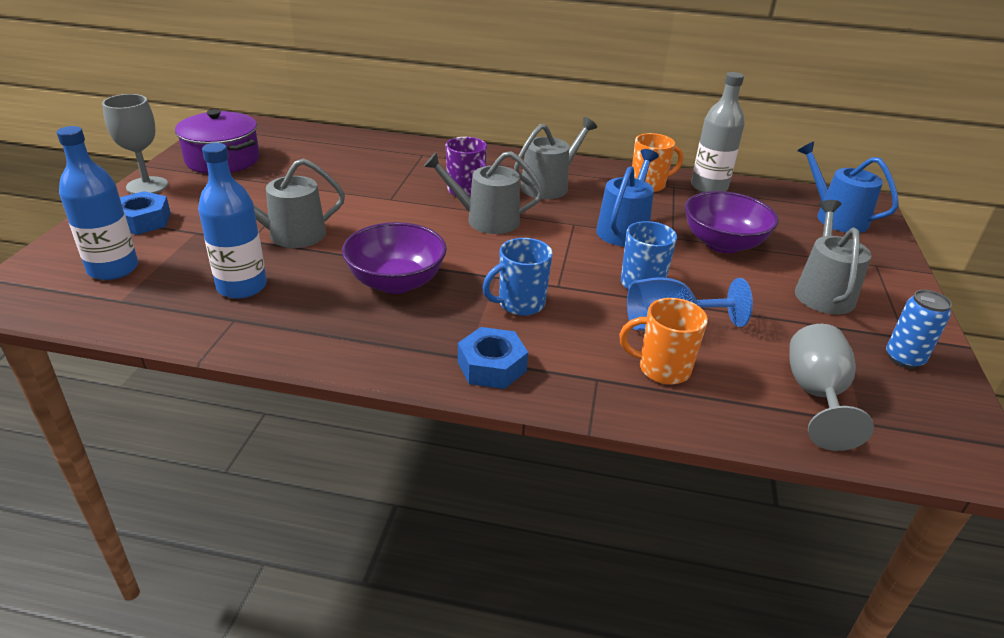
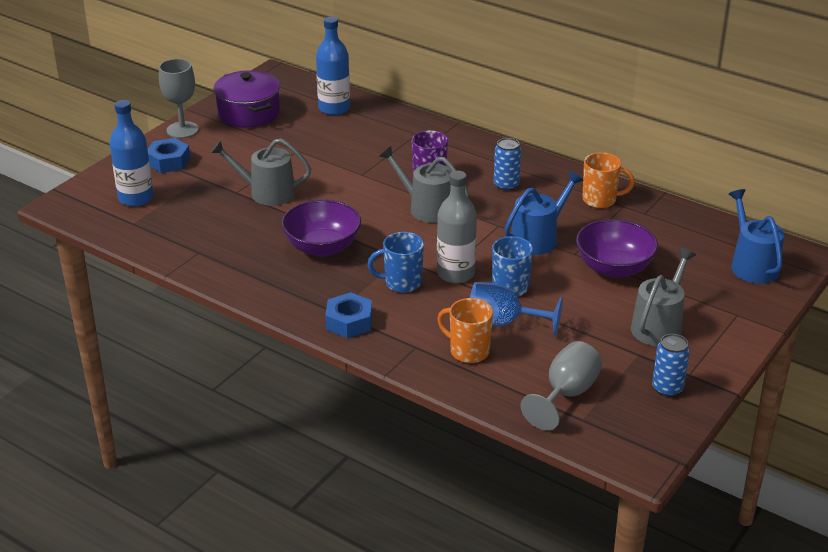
camera: 25 degrees right, 0 degrees up
(242, 287) = (214, 229): blue bottle -> blue bottle (334, 108)
(549, 186) = (506, 185): grey watering can -> blue can
(709, 187) = (657, 212): grey bottle -> grey bottle (455, 273)

